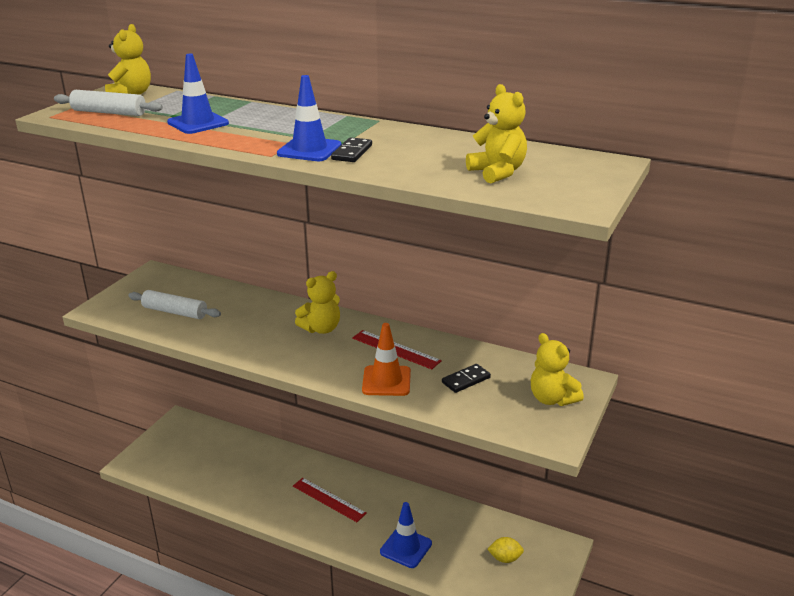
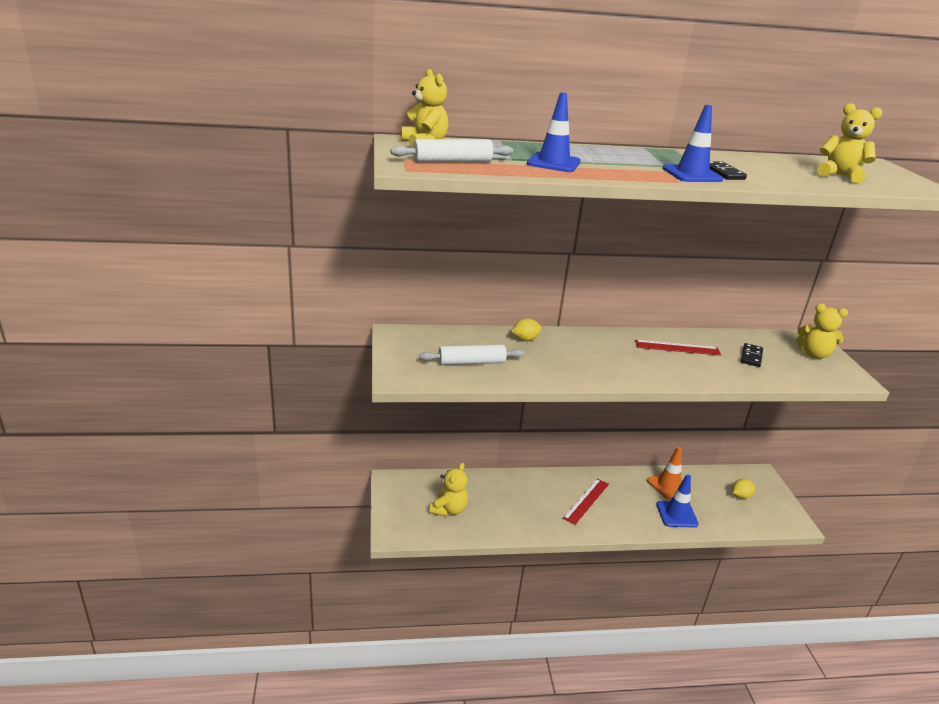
camera: 35 degrees left, 0 degrees up
(255, 304) = (525, 339): none -> yellow lemon
(321, 329) = (605, 346): yellow teddy bear -> yellow teddy bear (449, 509)
(328, 499) = (586, 501): red ruler -> red ruler turned 60 degrees counterclockwise
(386, 381) = (708, 371): orange traffic cone -> orange traffic cone (668, 485)

